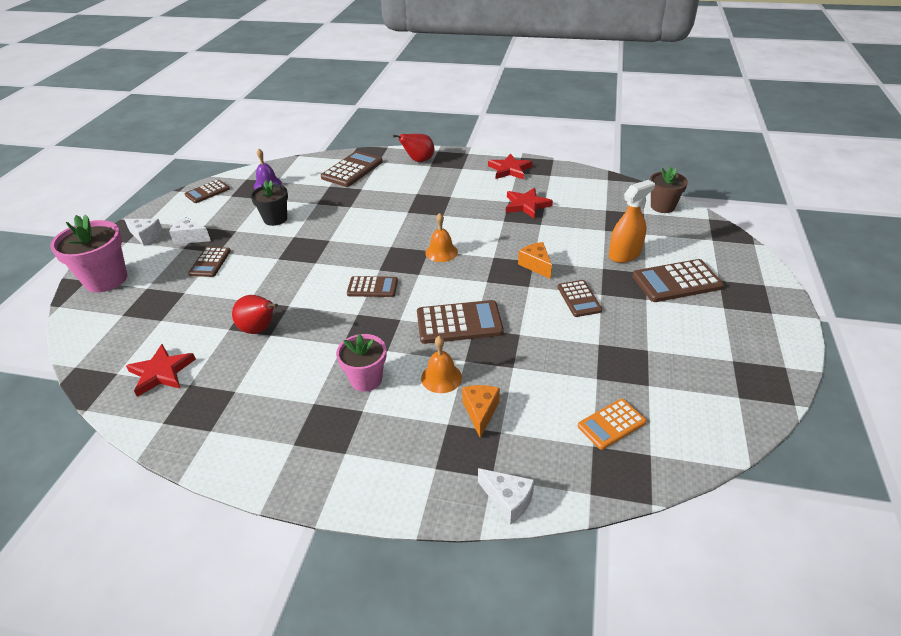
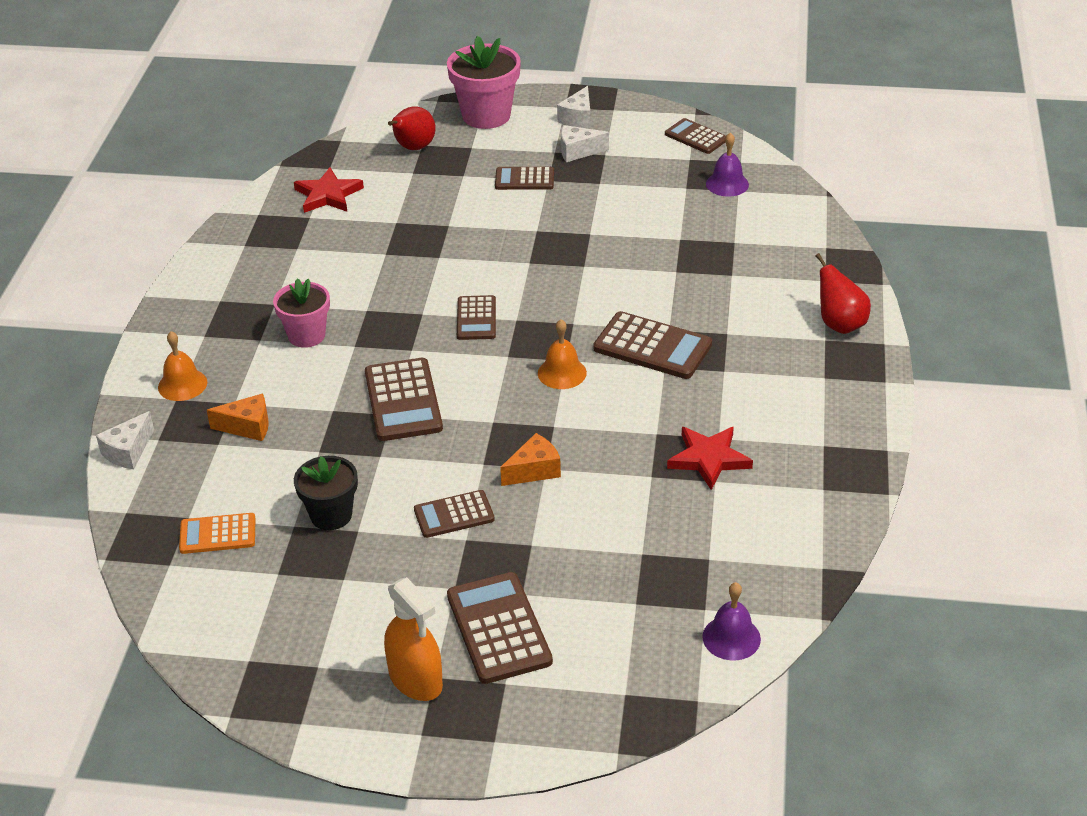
camera: 85 degrees right, 0 degrees up
(190, 238) = (578, 151): white cheese -> white cheese turned 105 degrees counterclockwise
(260, 329) = (395, 244): red pear -> red pear (413, 148)
(275, 219) = (632, 209): black flower pot -> black flower pot (331, 515)
(352, 170) = (790, 257): brown calculator -> brown calculator (652, 347)
(441, 377) = (305, 393): orange bell -> orange bell (182, 384)
(509, 170) = (832, 436): red star -> none
(611, 424) = (218, 534): orange calculator -> orange calculator turned 60 degrees counterclockwise
(624, 254) = (570, 572): orange spray bottle -> orange spray bottle (415, 680)
(662, 206) = (731, 637): brown flower pot -> purple bell

